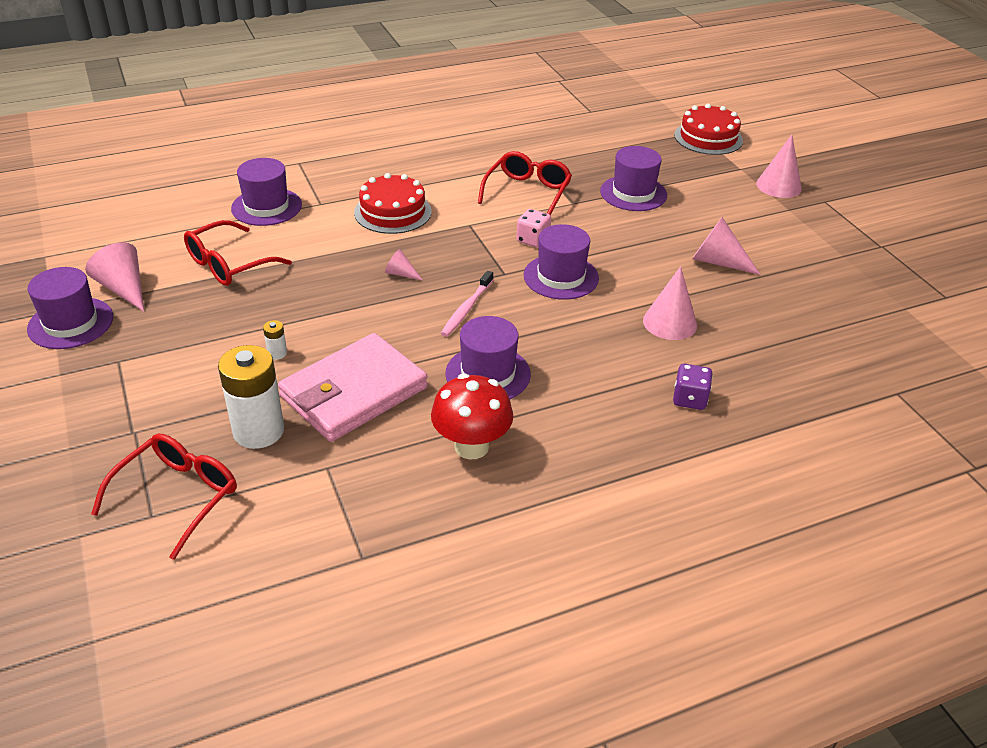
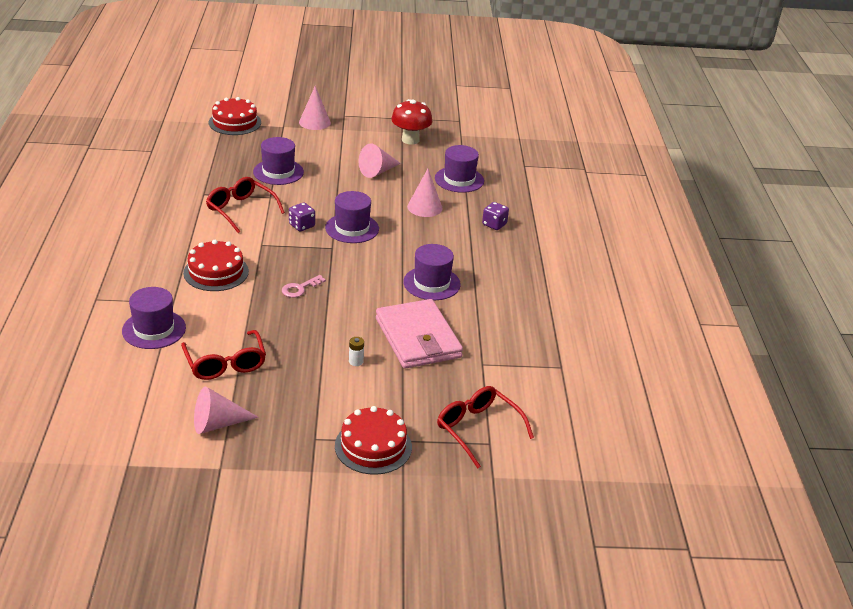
camera: 70 degrees left, 5 degrees down
(71, 323) = (246, 458): purple hat -> purple hat (459, 179)
(116, 409) = (373, 446): none -> red cake
(258, 431) = (433, 385): white battery -> none
(400, 273) = (300, 288): pink cone -> pink key
(466, 309) = (360, 273): pink toothbrush -> none
(471, 446) = (492, 307): red mushroom -> red mushroom (410, 140)
(533, 240) = (302, 226): pink dice -> purple dice

